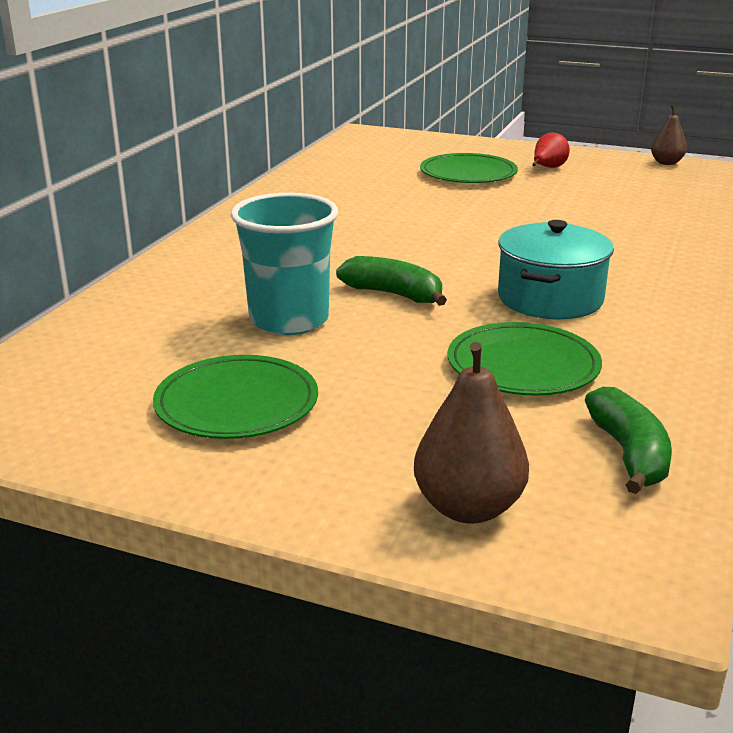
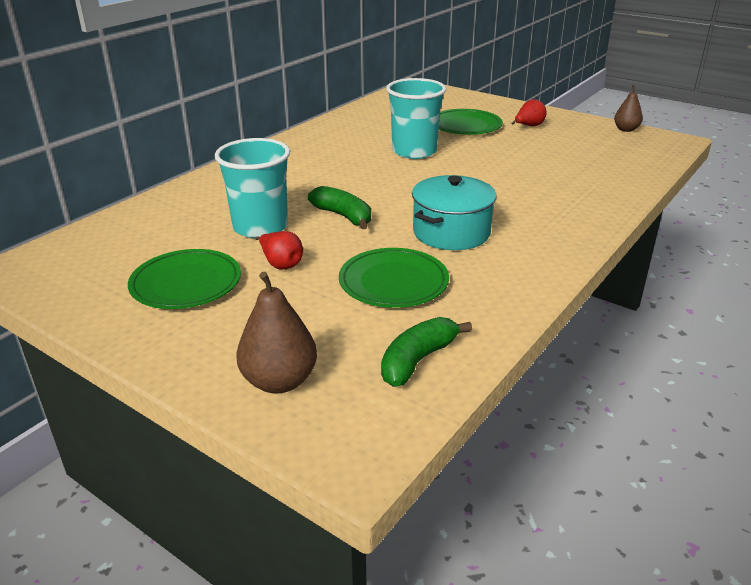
camera: 15 degrees right, 5 degrees up
(354, 362) = (281, 264): none -> red pear
(426, 209) = (414, 151): none -> turquoise cup
(629, 454) = (418, 360): green banana -> green banana turned 150 degrees counterclockwise

